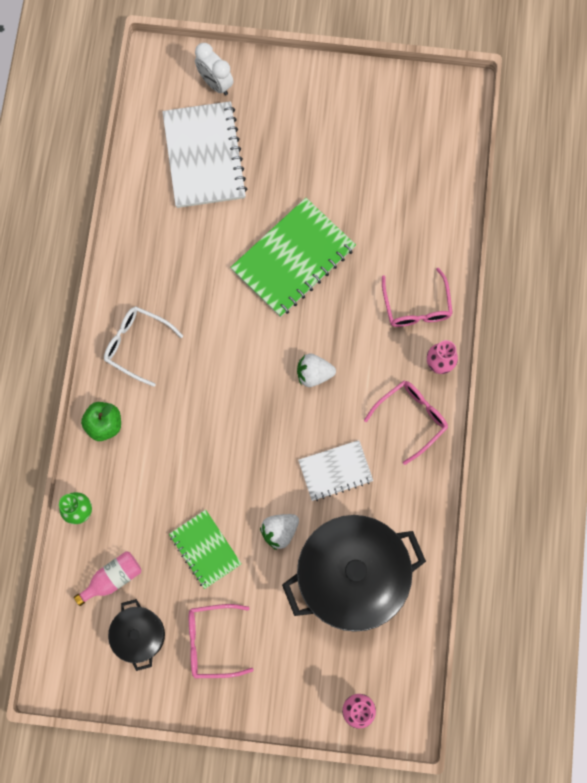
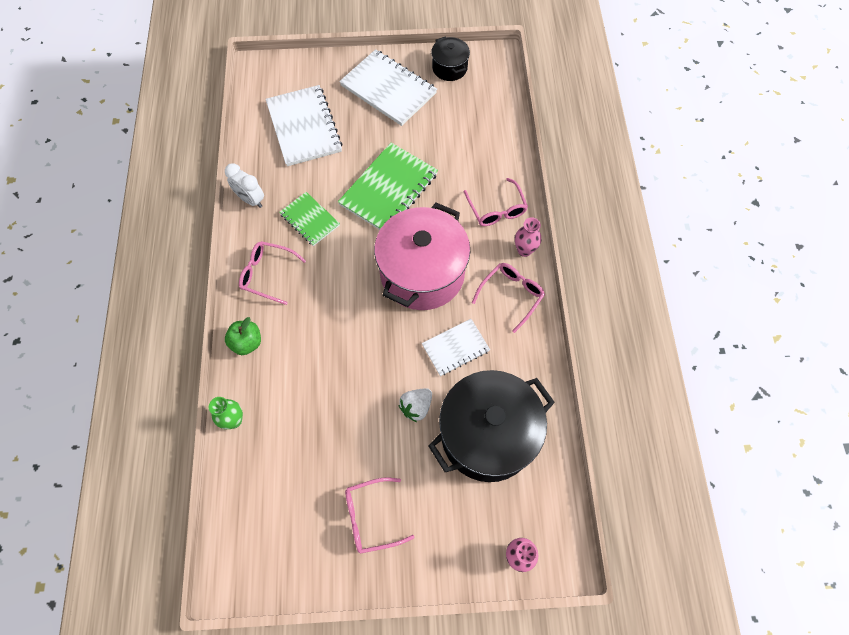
camera: 10 degrees left, 10 degrees down
(113, 578) = (270, 475): pink bottle -> none
(137, 345) = (267, 274): white glasses -> pink glasses
(140, 635) = (302, 523): black pot -> black pot (449, 68)
(205, 549) = (352, 434): green notebook -> green notebook (310, 220)
(215, 83) = (305, 77): white clock -> white clock (251, 199)
(314, 374) = (422, 273): white strawberry -> pink pot
(315, 119) = (388, 89): none -> white notebook

